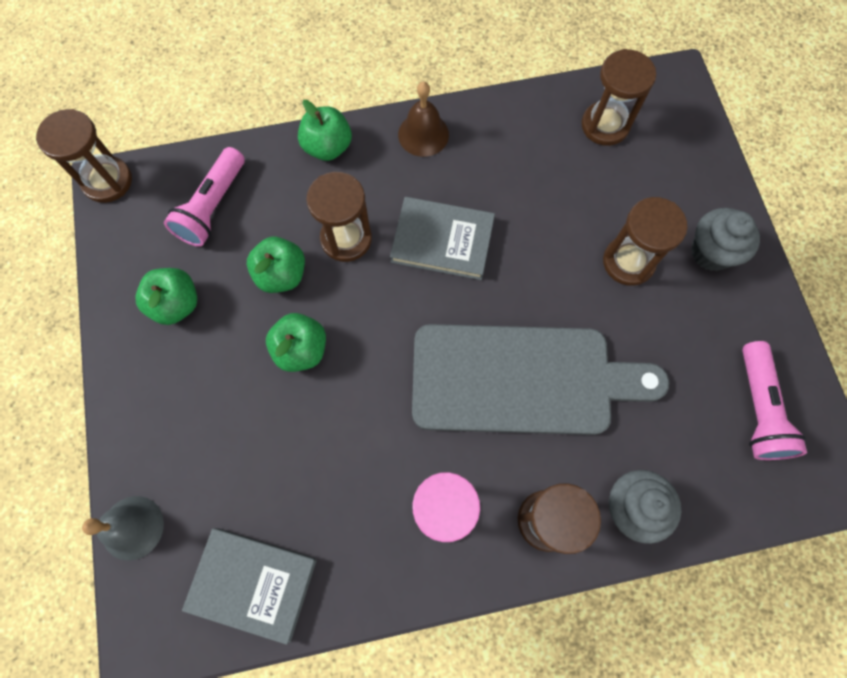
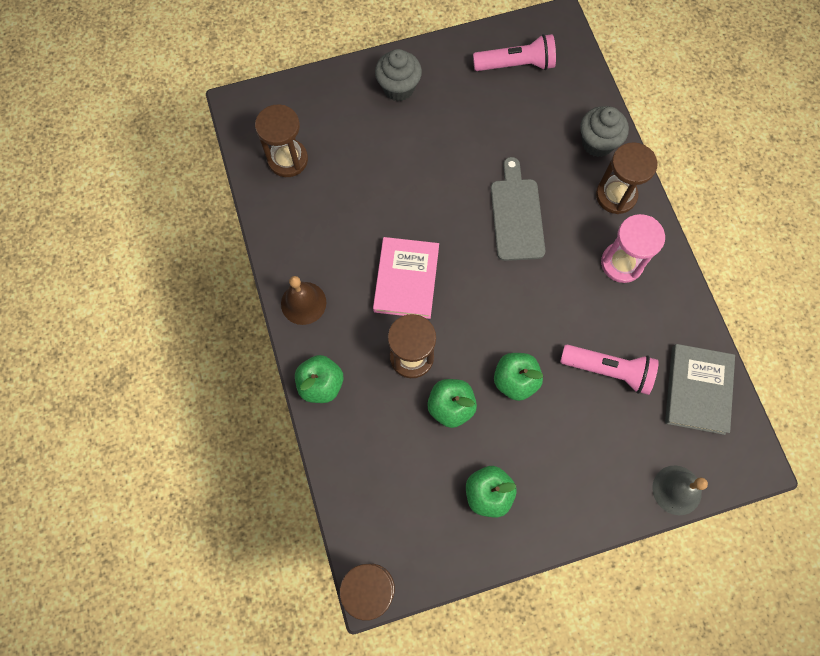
camera: 95 degrees left, 0 degrees up
(213, 207) = (390, 479): pink flashlight -> pink flashlight (608, 370)
(442, 240) = (406, 279): grey book -> pink book
(521, 379) = (516, 215): grey cutting board -> grey cutting board, size x0.58
(628, 262) = (412, 143): brown hourglass -> none

